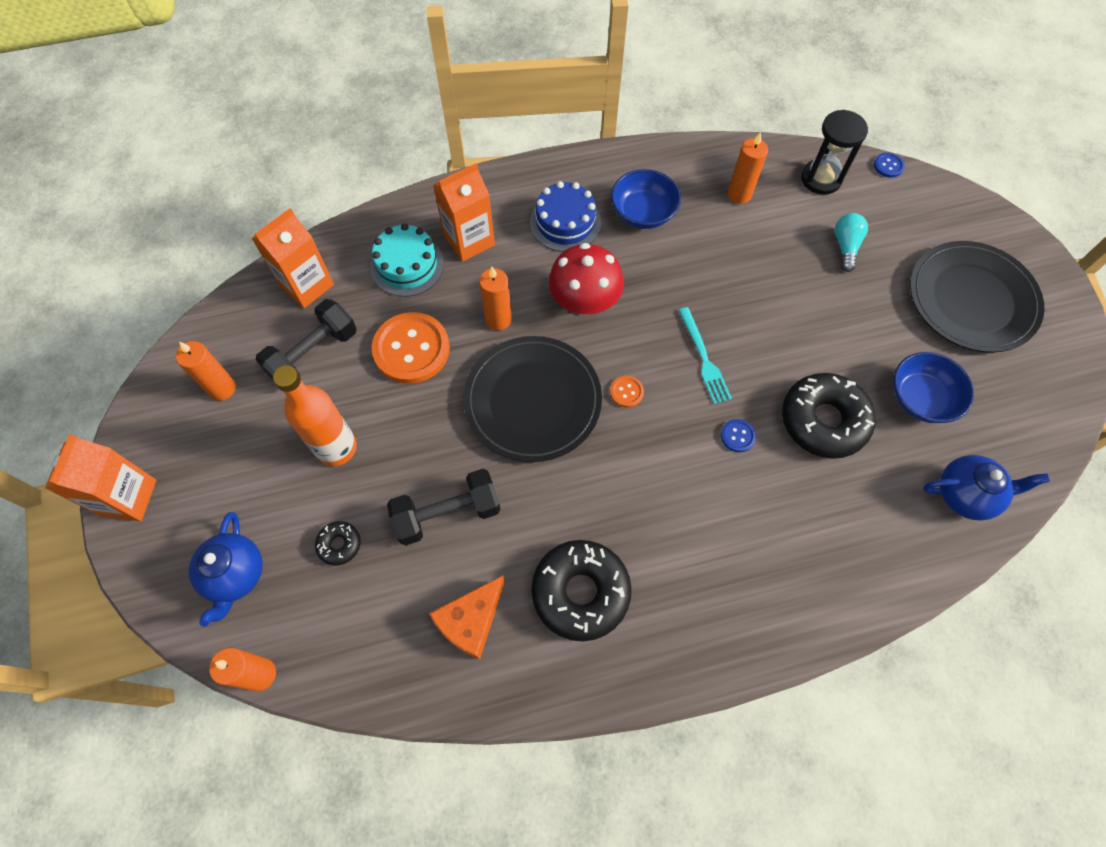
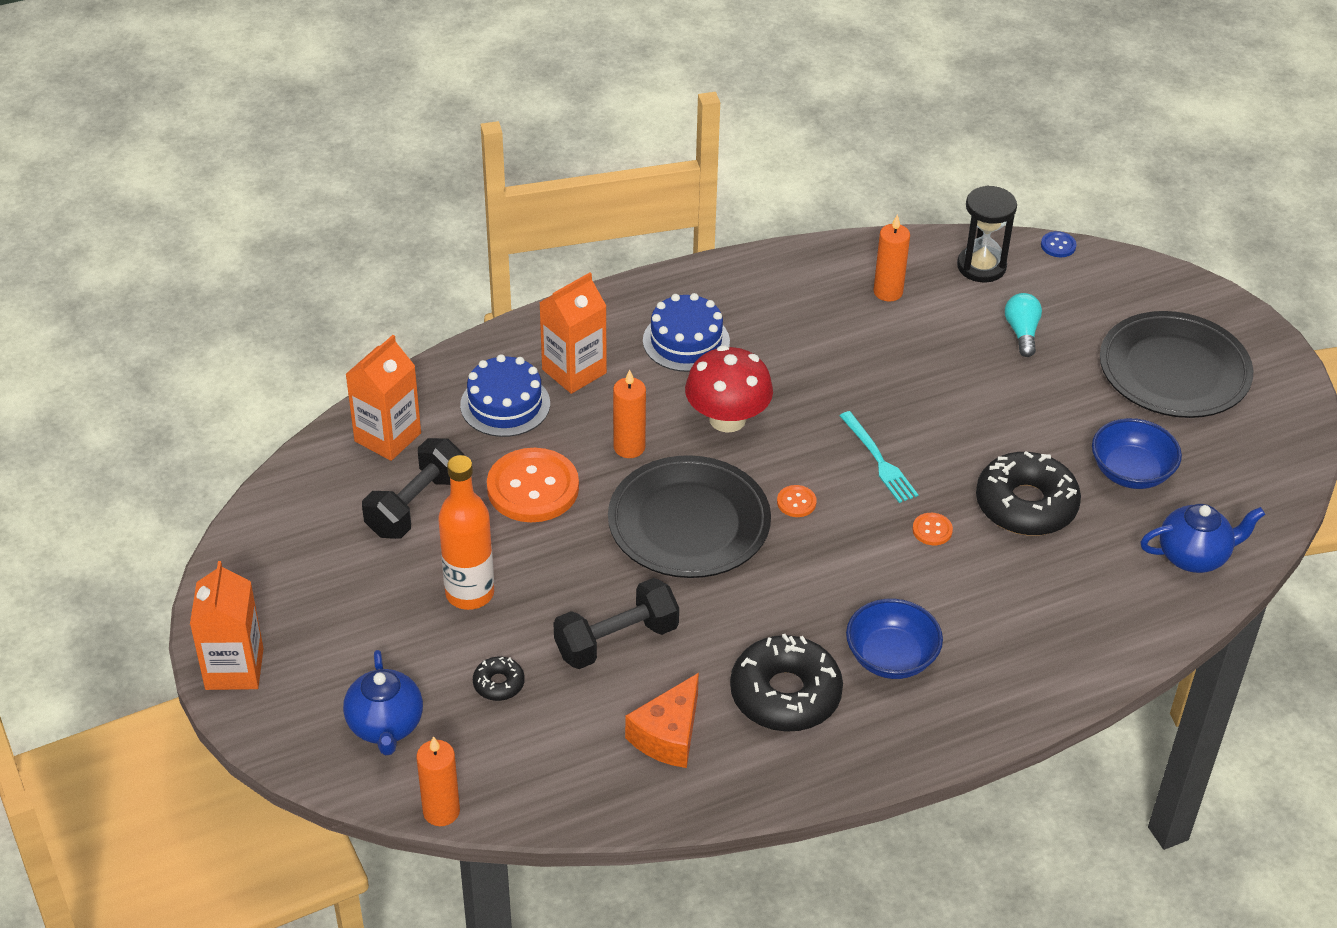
camera: 10 degrees left, 20 degrees down
(222, 388) = (315, 551): orange candle -> none
(407, 265) = (505, 404): turquoise cake -> blue cake
(643, 213) = (777, 322): blue bowl -> blue bowl (891, 657)
(738, 436) = (932, 530): blue button -> orange button

